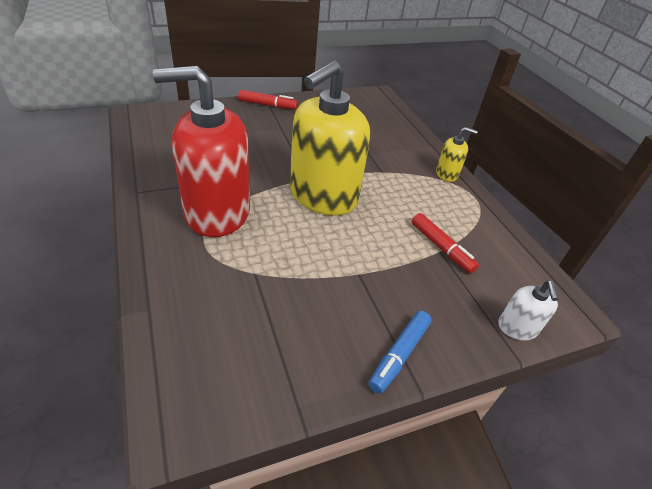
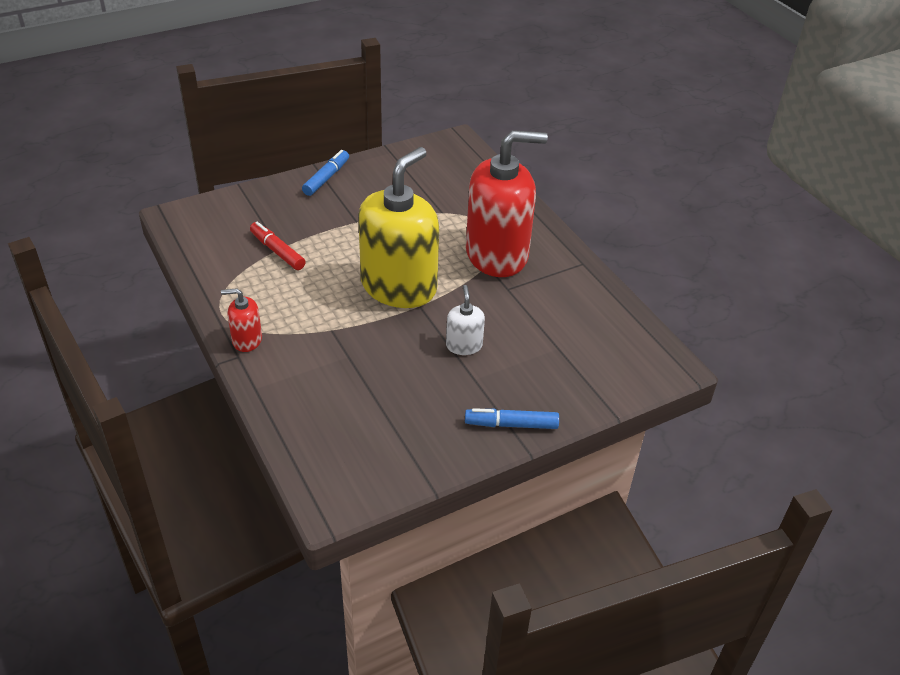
camera: 175 degrees right, 0 degrees up
(267, 105) = (511, 424): red marker -> blue marker
(447, 174) = (247, 340): yellow soap dispenser -> red soap dispenser
(517, 328) = (230, 201): white soap dispenser -> white soap dispenser (464, 345)

